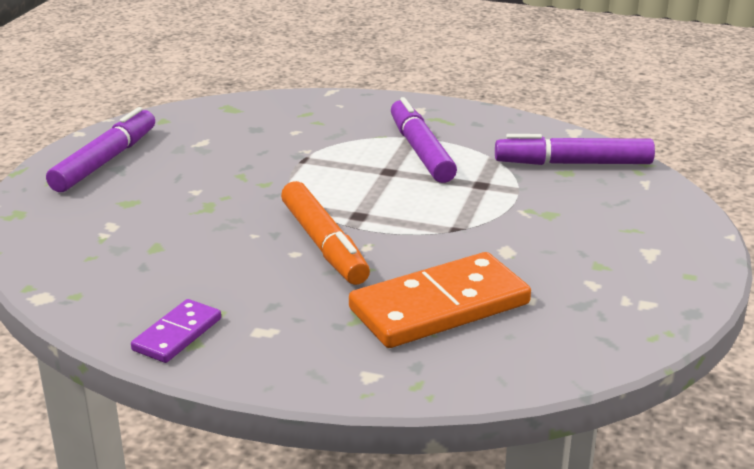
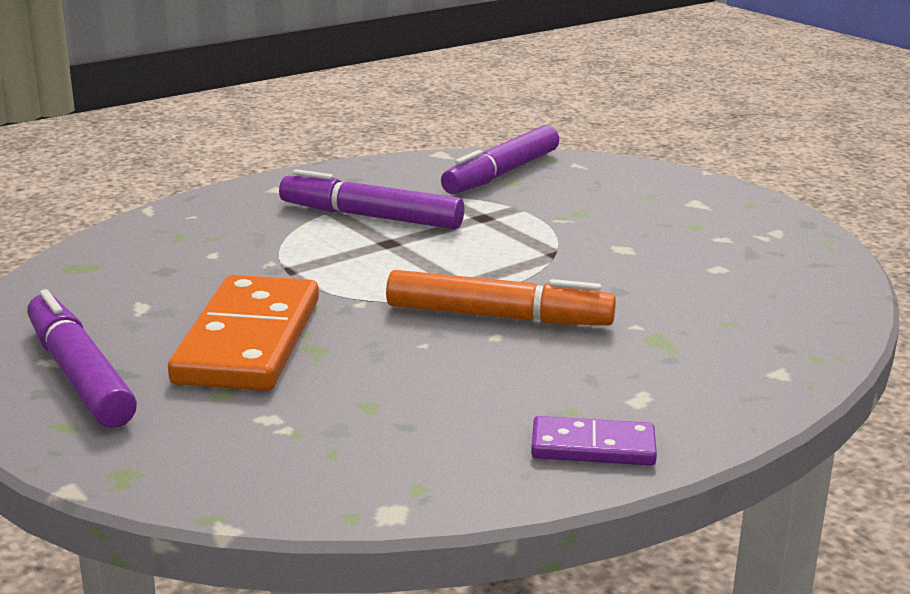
camera: 55 degrees left, 5 degrees down
(177, 334) = (593, 447): purple domino -> purple domino turned 60 degrees counterclockwise
(440, 307) = (690, 305): orange domino -> orange domino (249, 341)

